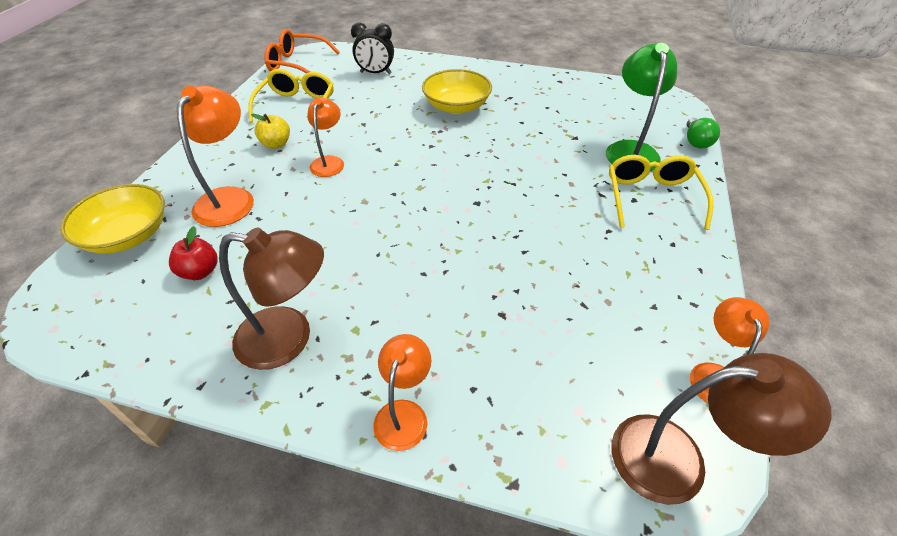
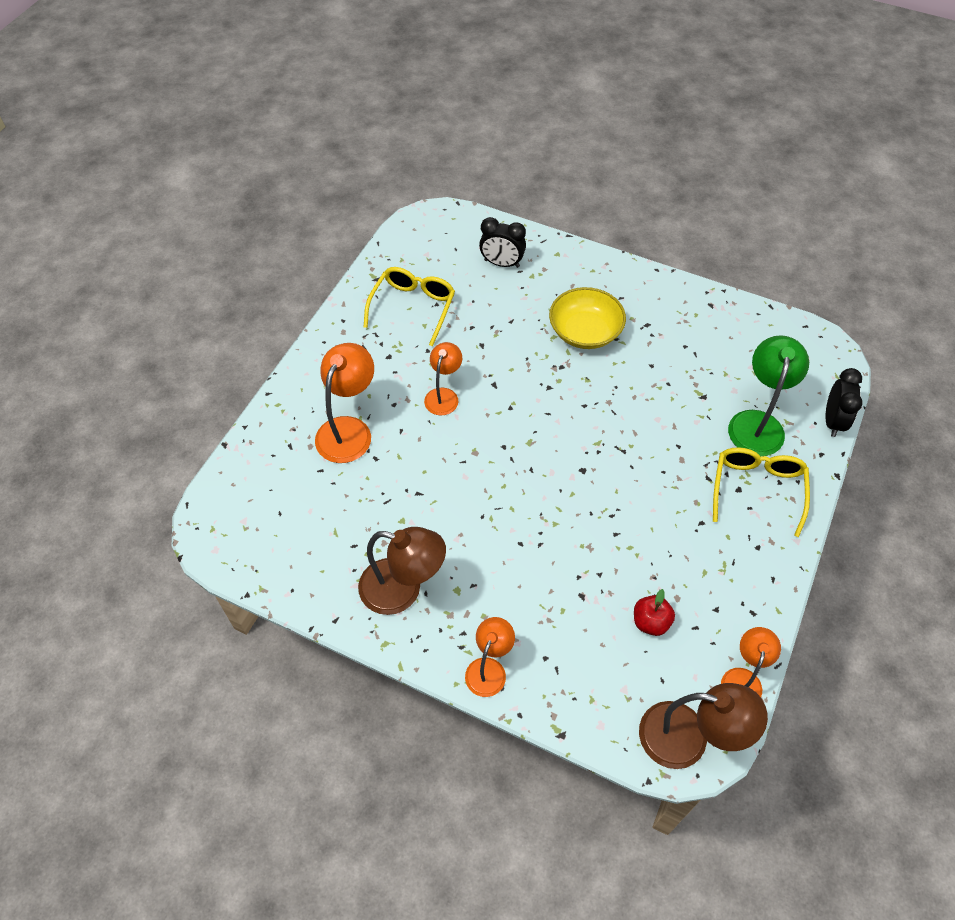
camera: 10 degrees right, 10 degrees up
(128, 235) = (261, 461): yellow bowl -> none
(200, 271) = (327, 511): red apple -> red apple (650, 622)
(276, 144) = (391, 363): yellow apple -> none
(297, 64) = (414, 236): orange glasses -> none
(696, 142) = (833, 421): green light bulb -> black clock

